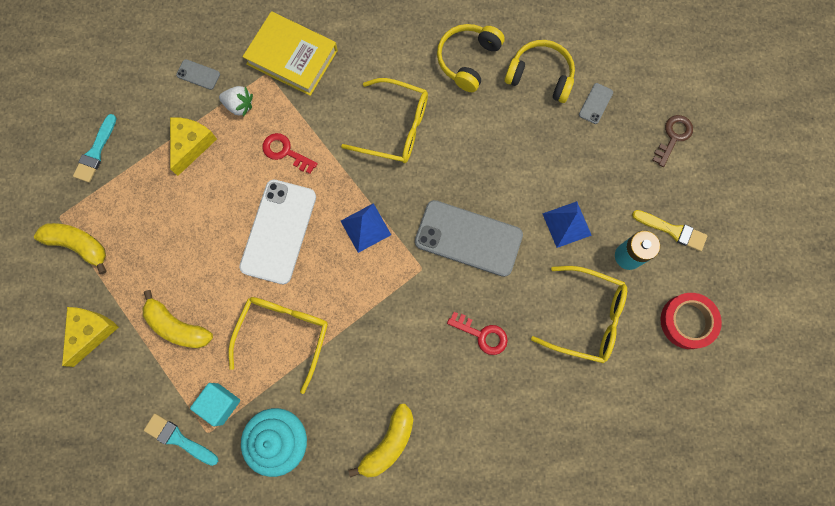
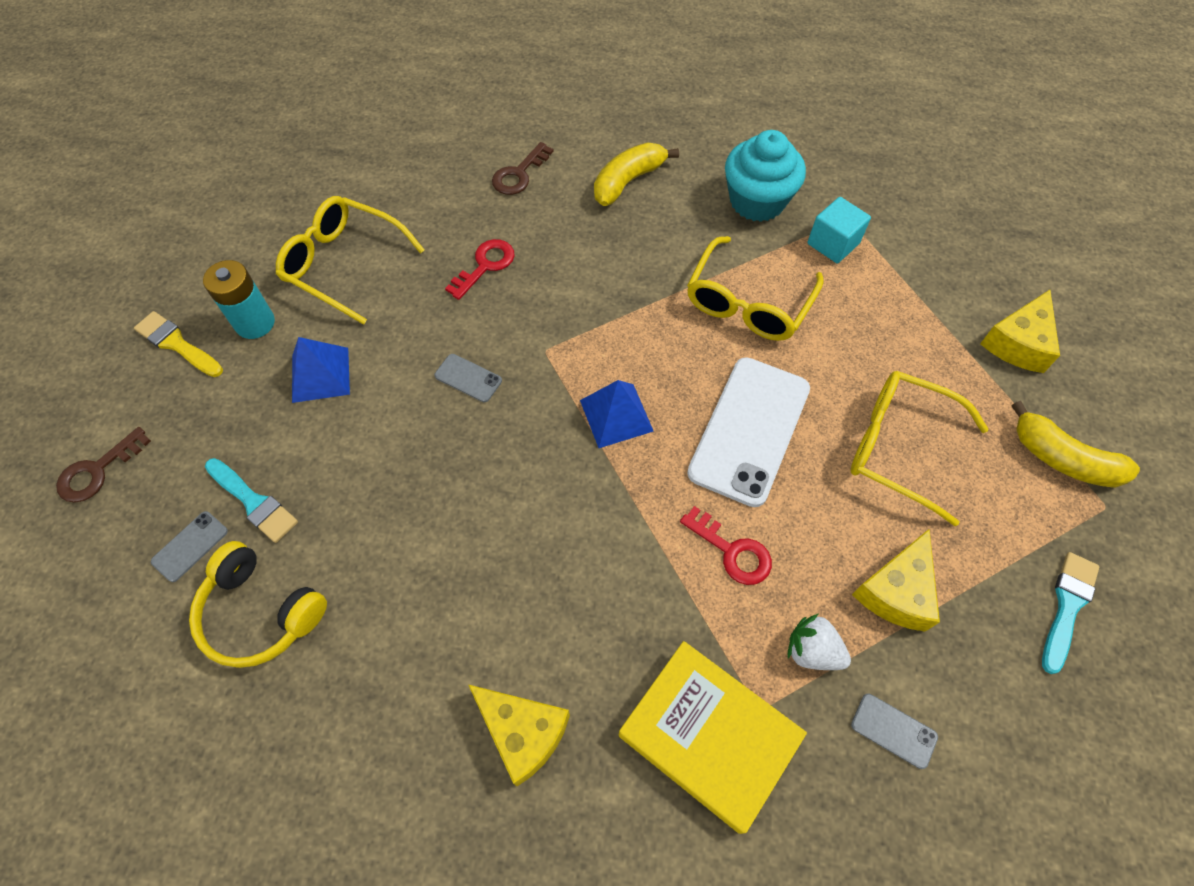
camera: 170 degrees left, 15 degrees down
(177, 326) = (896, 333): yellow banana -> none
(178, 439) = (883, 218): turquoise brush -> turquoise brush (253, 502)
(385, 44) = (522, 732): none -> yellow cheese
(395, 127) = (539, 562): yellow glasses -> yellow glasses (899, 448)
(467, 60) = (378, 668): yellow headphones -> none
(468, 238) = (468, 378): grey phone -> grey phone, size x0.42
(479, 435) = (519, 174): none -> brown key
(482, 334) = (485, 266): red key -> red key turned 90 degrees clockwise
(687, 321) = (219, 242): red tape -> none

